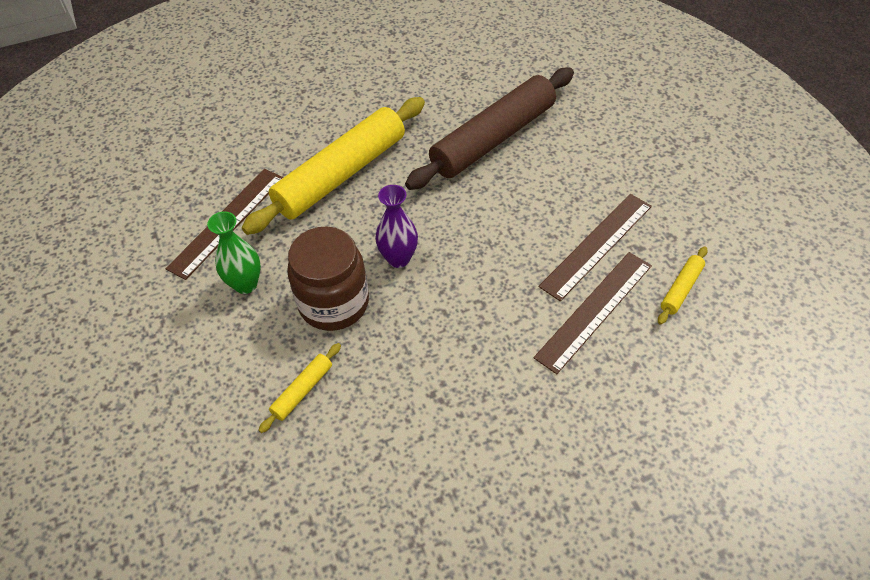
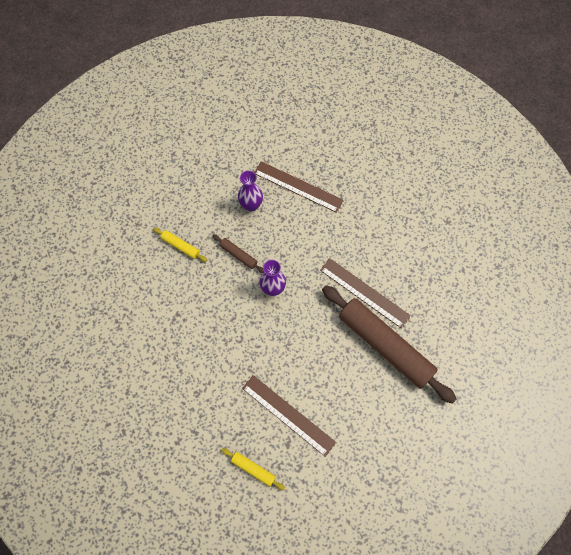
camera: 85 degrees right, 15 degrees up
(245, 284) = (251, 205): green vase -> purple vase
(334, 303) = (238, 255): brown jar -> brown rolling pin
(341, 174) = (342, 247): yellow rolling pin -> none
(594, 310) = (235, 410): brown ruler -> brown ruler (364, 293)

